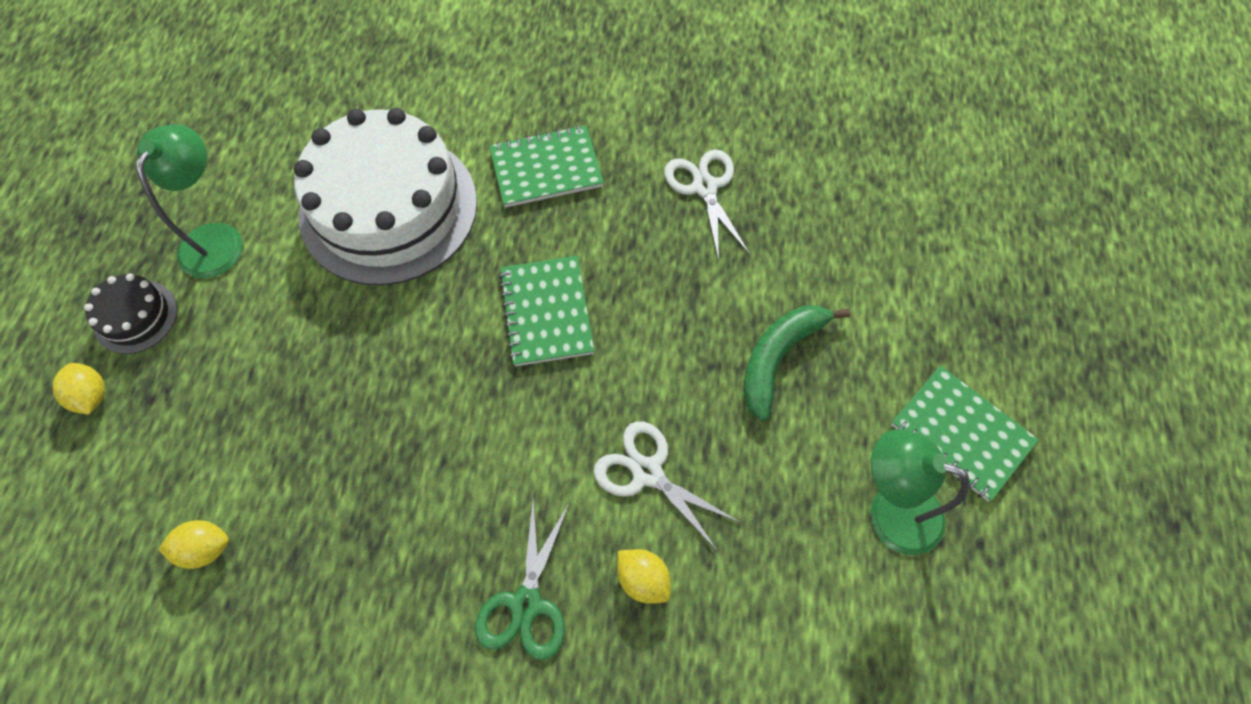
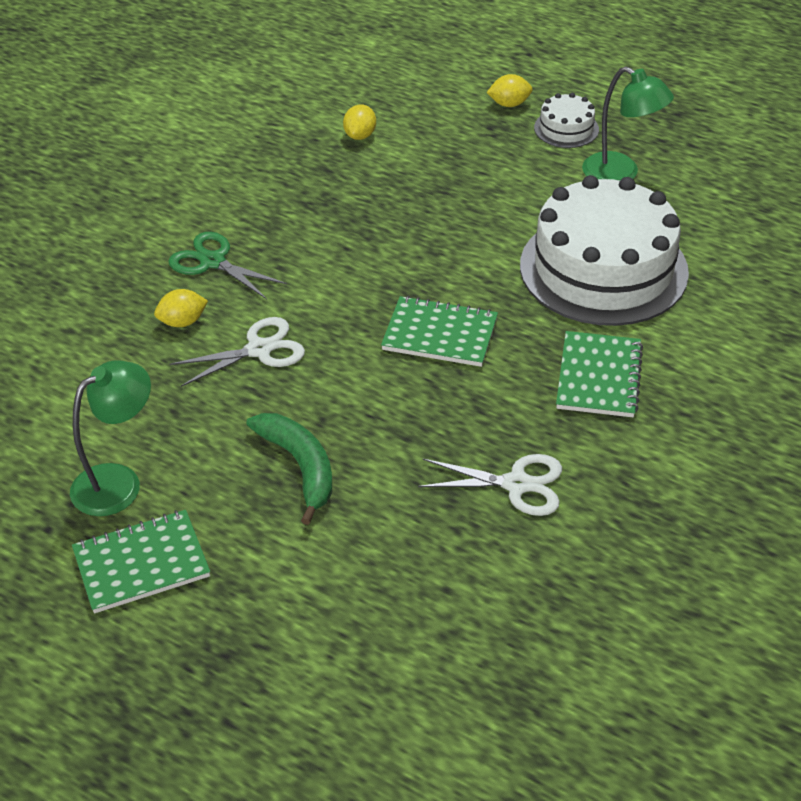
camera: 115 degrees right, 20 degrees down
(135, 317) = (566, 128): black cake -> white cake

